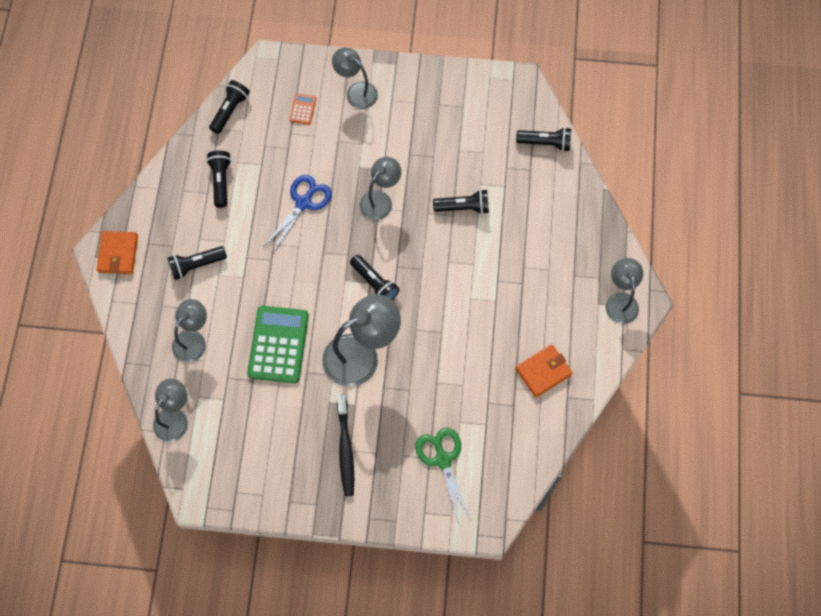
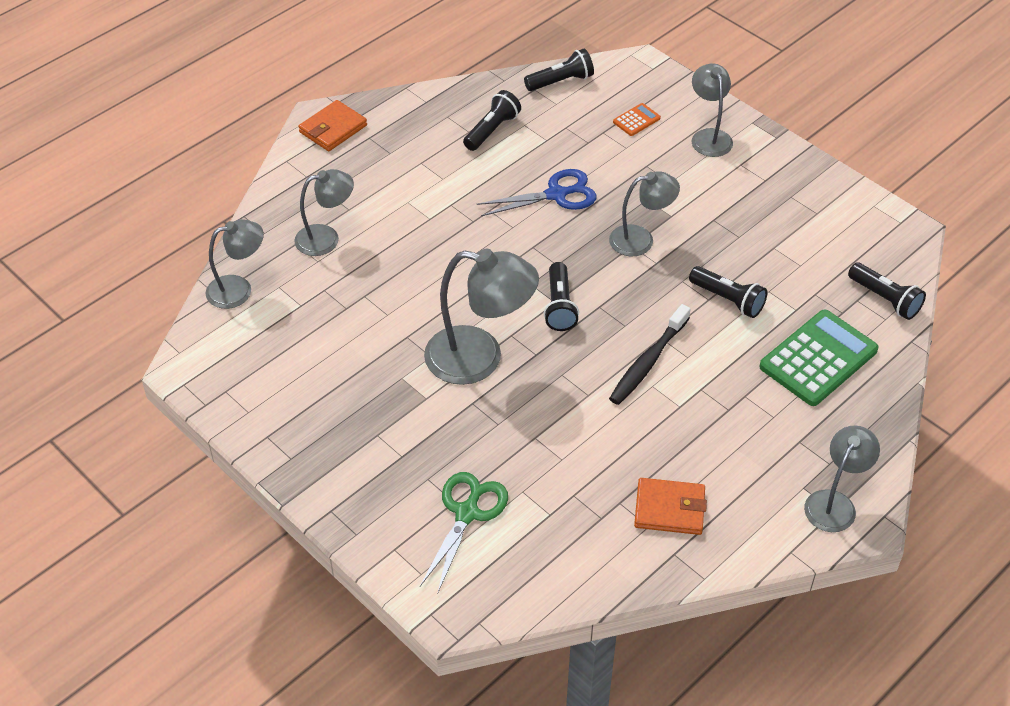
camera: 40 degrees right, 20 degrees down
(196, 265) = (395, 181): black flashlight -> none
(278, 344) = (404, 295): green calculator -> green calculator (818, 358)
(345, 448) = (374, 430): black toothbrush -> black toothbrush (648, 362)

